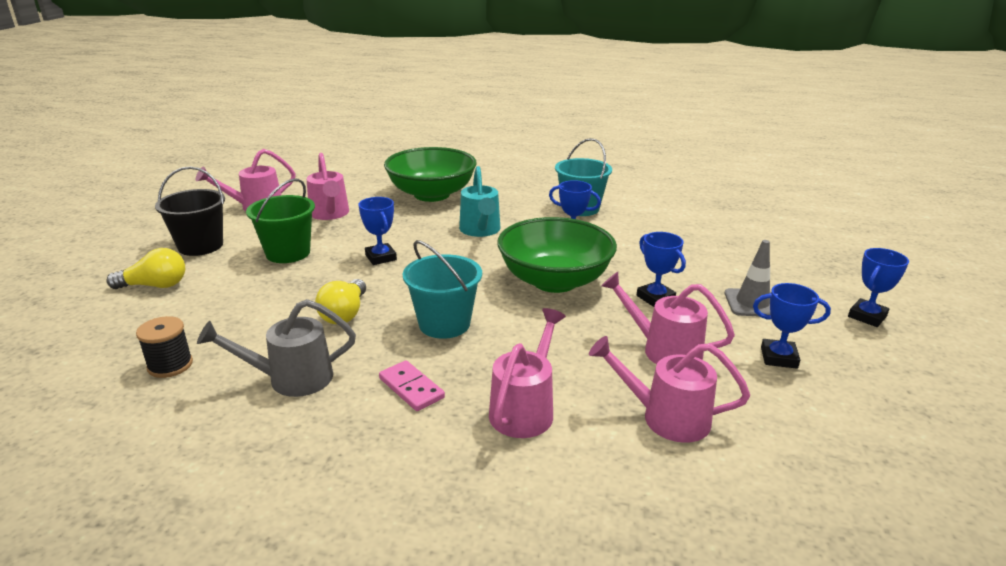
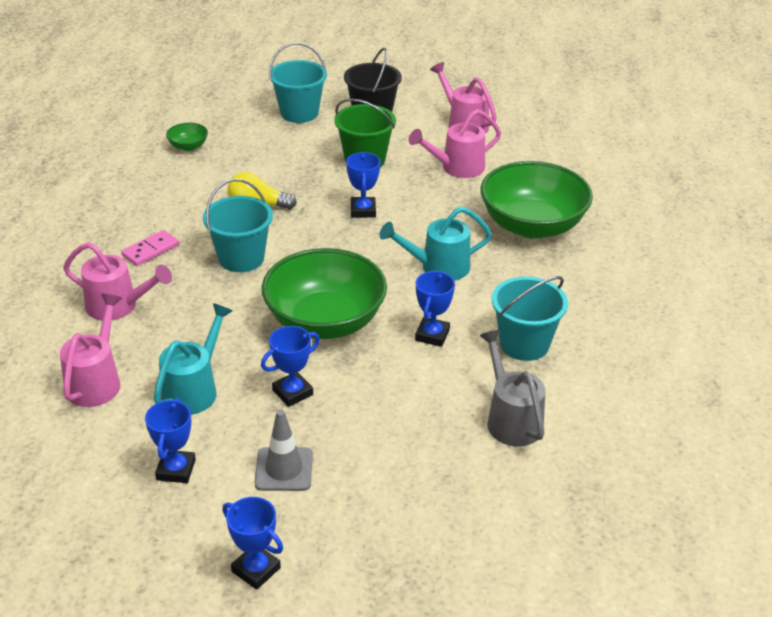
camera: 85 degrees right, 10 degrees up
(155, 286) = (299, 113): yellow light bulb -> turquoise bucket
(170, 365) = (188, 146): black spool -> green bowl
(290, 379) = (167, 196): grey watering can -> grey watering can (511, 418)
(381, 257) = (363, 210): blue trophy -> blue trophy turned 60 degrees counterclockwise
(663, 349) = (194, 389): pink watering can -> turquoise watering can

